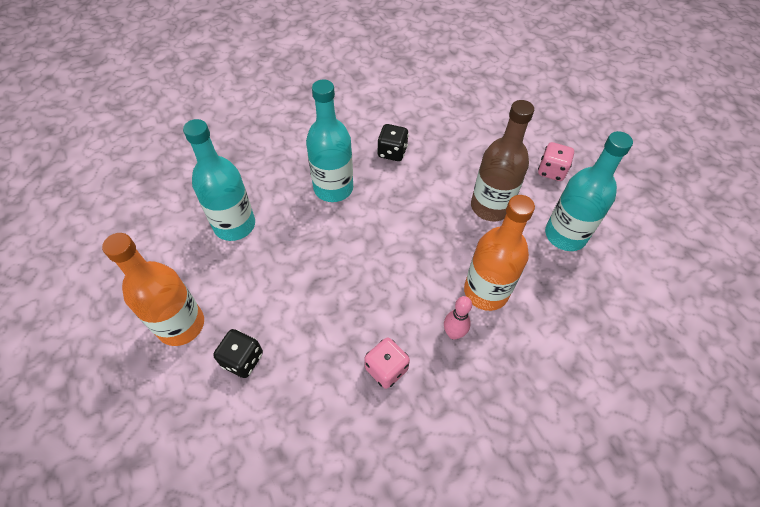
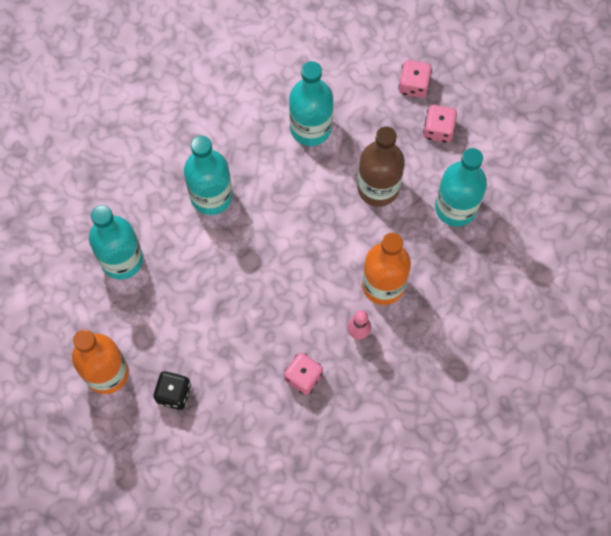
camera: 10 degrees left, 15 degrees up
(392, 152) = (264, 137): black dice -> none
(435, 152) = (310, 128): none -> turquoise bottle
(531, 136) = (413, 85): none -> pink dice

